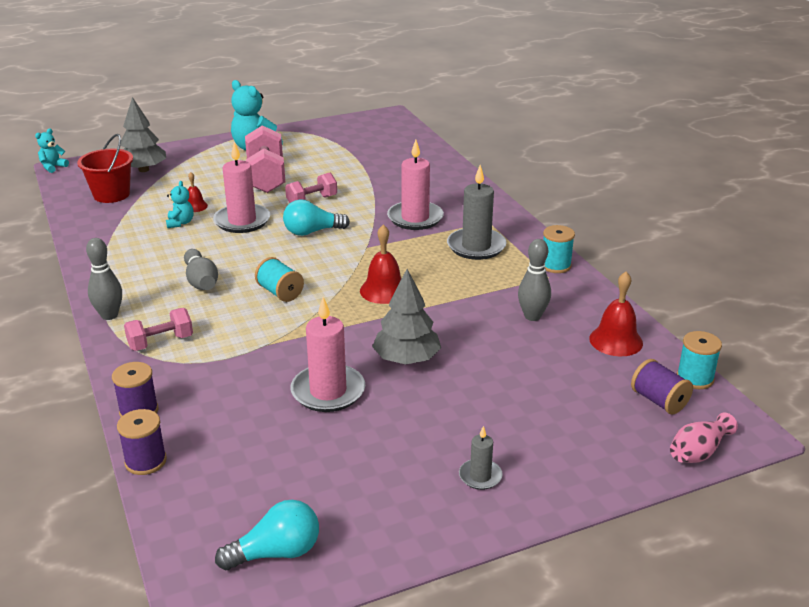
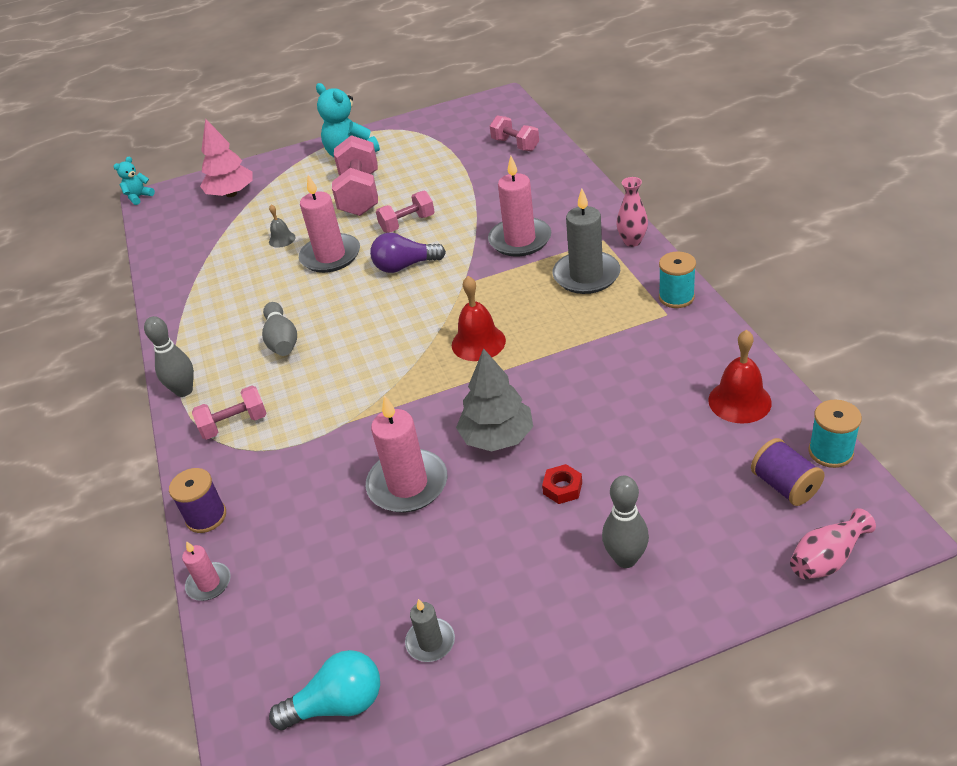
camera: 10 degrees right, 10 degrees up
(111, 195) = (196, 229): red bucket -> none
(143, 170) = (231, 194): grey tree -> pink tree
(145, 461) = (209, 583): purple spool -> pink candle
(180, 223) = (265, 263): turquoise teddy bear -> none
(195, 206) = (282, 239): red bell -> grey bell
(280, 292) = (365, 351): turquoise spool -> none
(312, 232) = (404, 266): turquoise light bulb -> purple light bulb
(405, 150) = (515, 145): none -> pink dumbbell
(468, 397) = (562, 488): none -> red nut
(480, 476) = (568, 597): grey candle -> grey candle (430, 642)
(514, 224) = (632, 241): none -> pink vase
(532, 316) = (644, 371): grey bowling pin -> grey bowling pin (625, 559)

